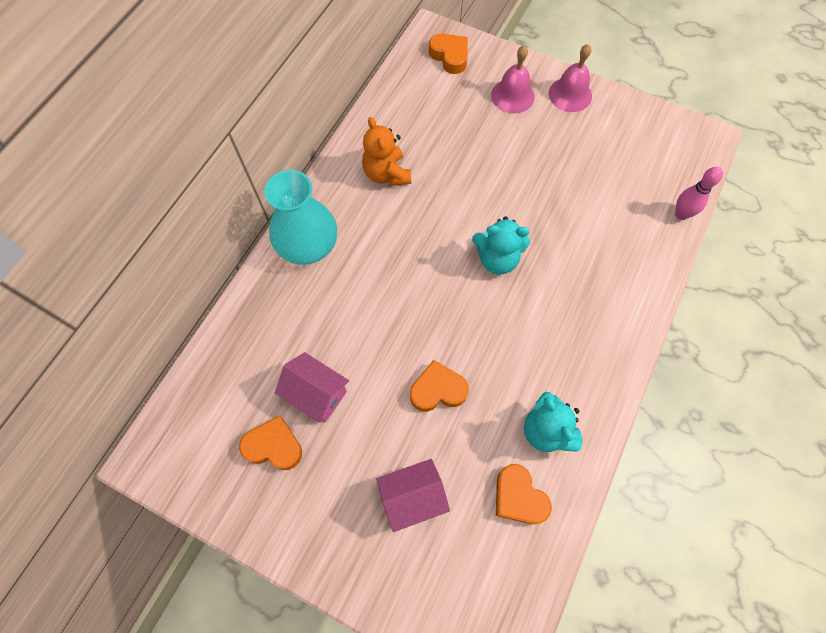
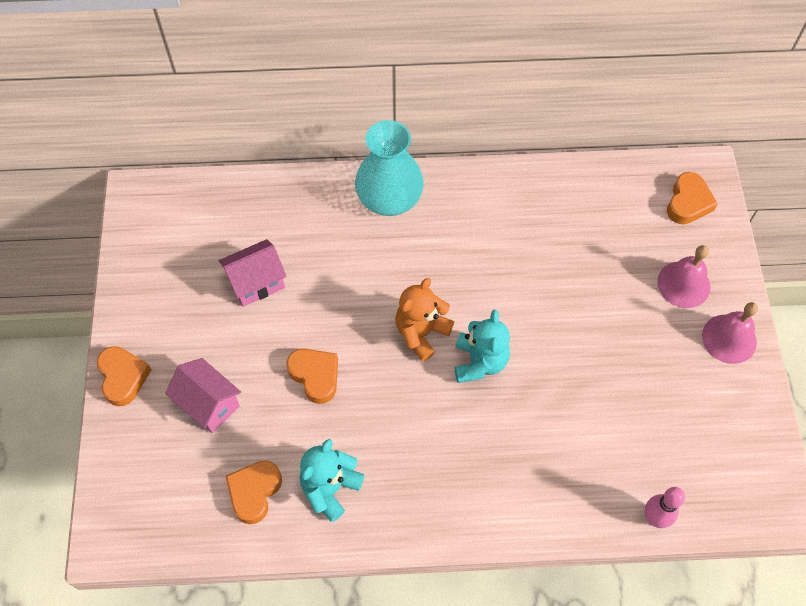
camera: 60 degrees right, 5 degrees down
(274, 446) = (195, 276): orange heart -> orange heart (123, 377)
(317, 394) = (256, 283): pink house -> pink house turned 60 degrees clockwise
(386, 174) = (507, 220): orange teddy bear -> orange teddy bear (421, 333)
(497, 259) = (479, 362): turquoise teddy bear -> turquoise teddy bear turned 150 degrees counterclockwise

